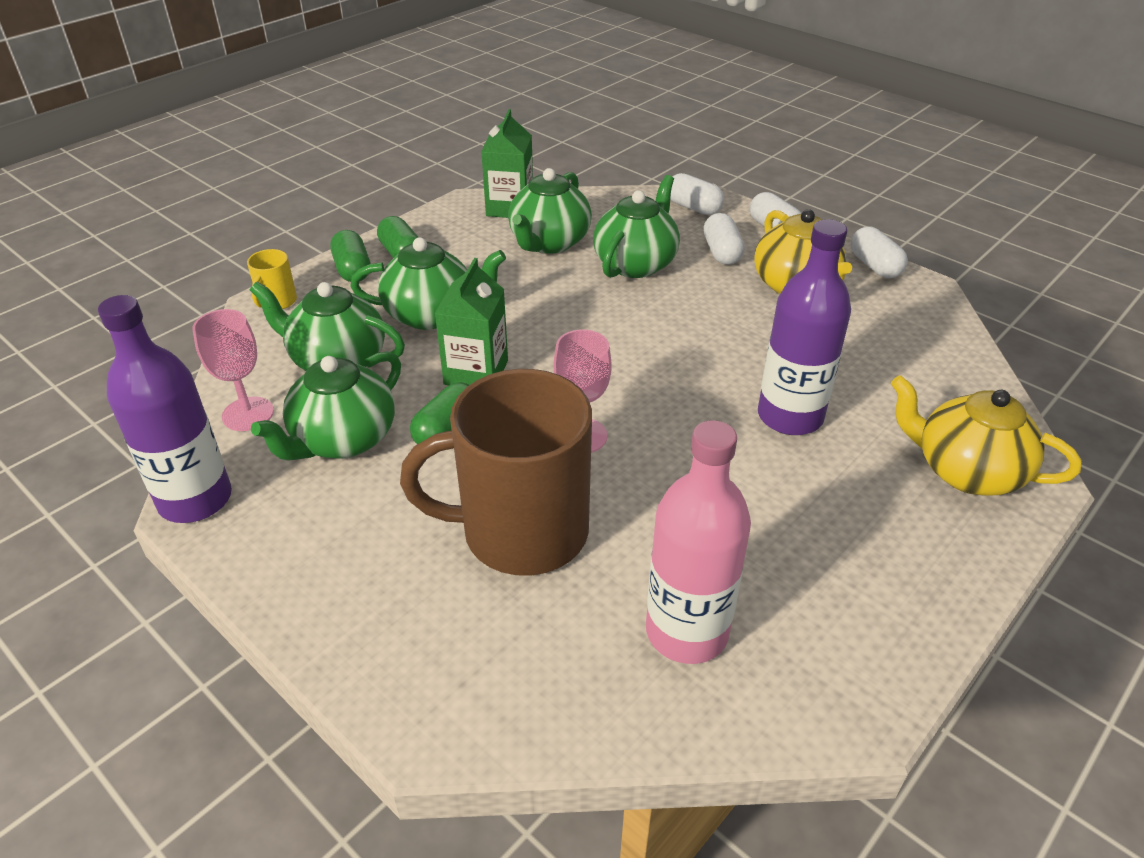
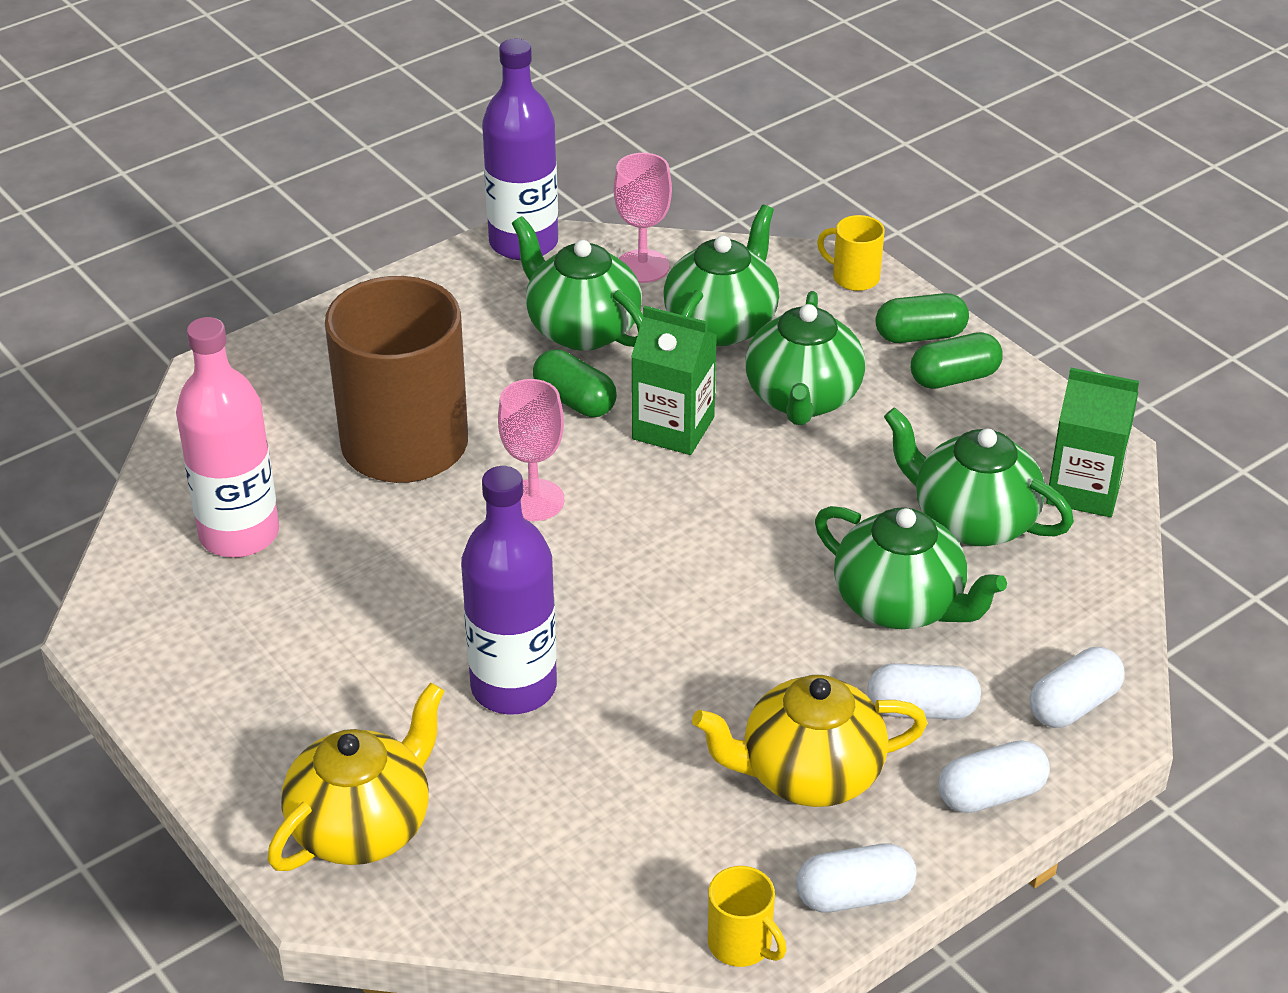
camera: 100 degrees right, 0 degrees up
(936, 299) = (741, 944): none -> yellow mug

